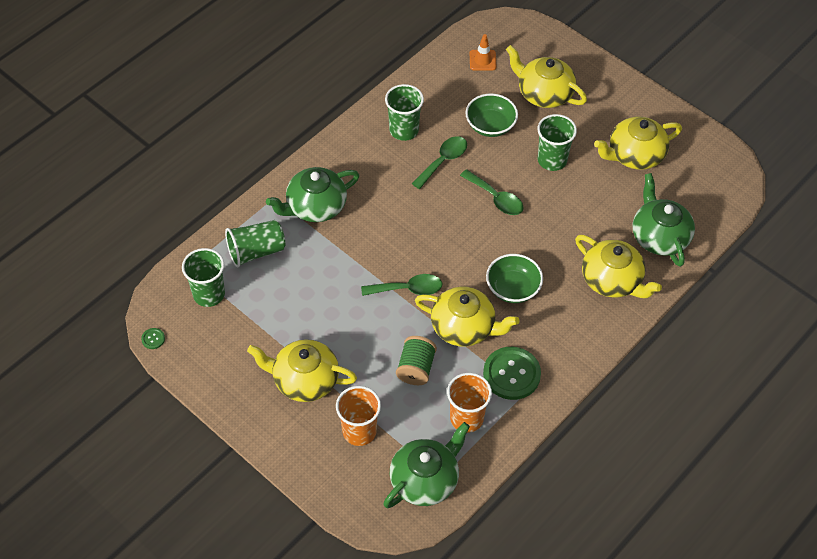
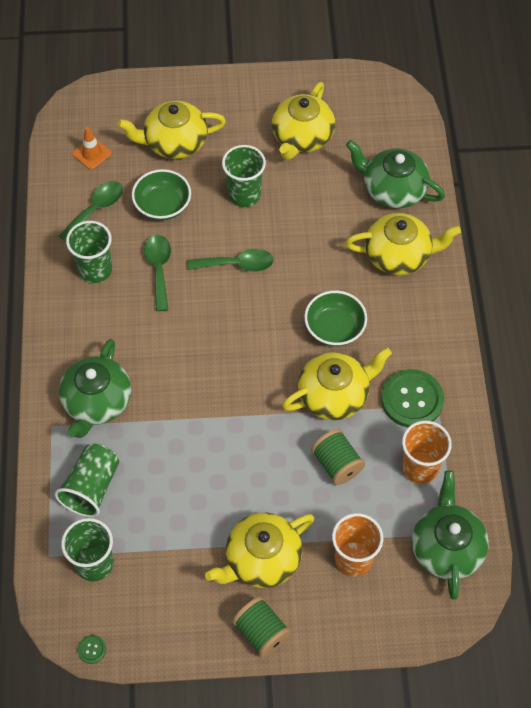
camera: 45 degrees left, 5 degrees up
(255, 420) = (261, 632): none -> green spool
(408, 289) = (255, 404): green spoon -> green spoon (96, 209)

